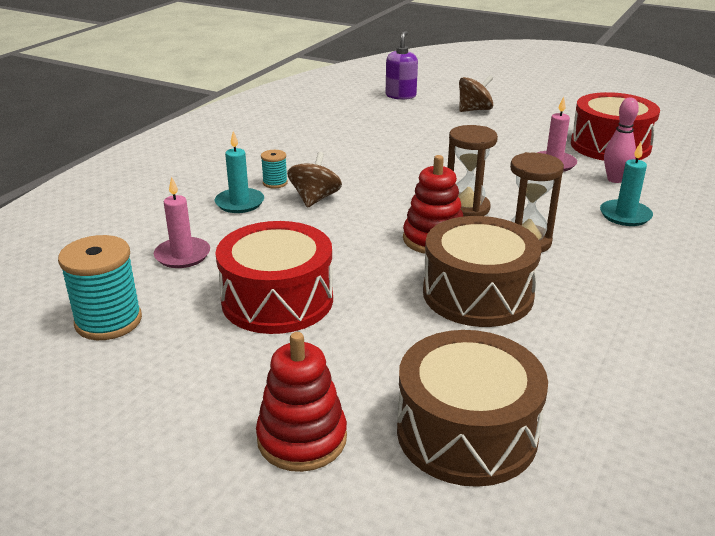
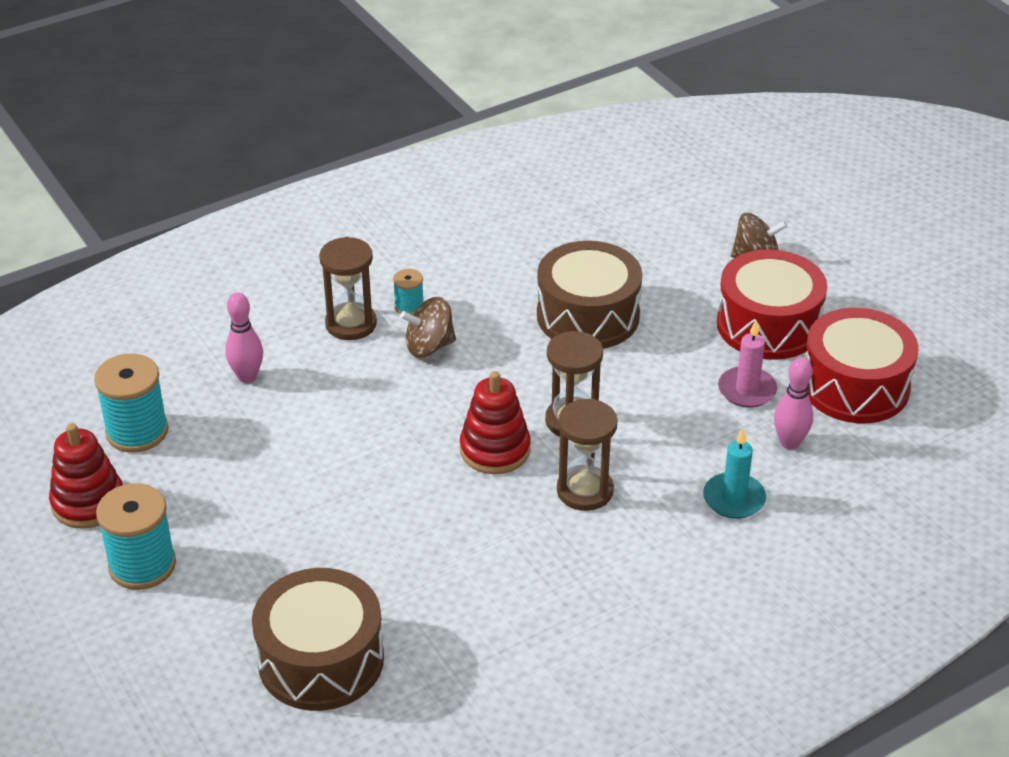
camera: 30 degrees right, 10 degrees up
(182, 255) = (247, 377): pink candle -> pink bowling pin
(207, 424) = (142, 565): none -> turquoise spool
(239, 203) = (351, 324): turquoise candle -> brown hourglass
(277, 300) = (287, 465): red drum -> red drum (768, 325)
(302, 439) = (198, 609): red stacking toy -> red stacking toy (88, 502)
(315, 199) = (429, 346): brown spinning top -> brown spinning top turned 150 degrees counterclockwise
(401, 96) = (690, 198): purple soap dispenser -> none
(477, 294) = (468, 533): brown drum -> brown drum (588, 316)

